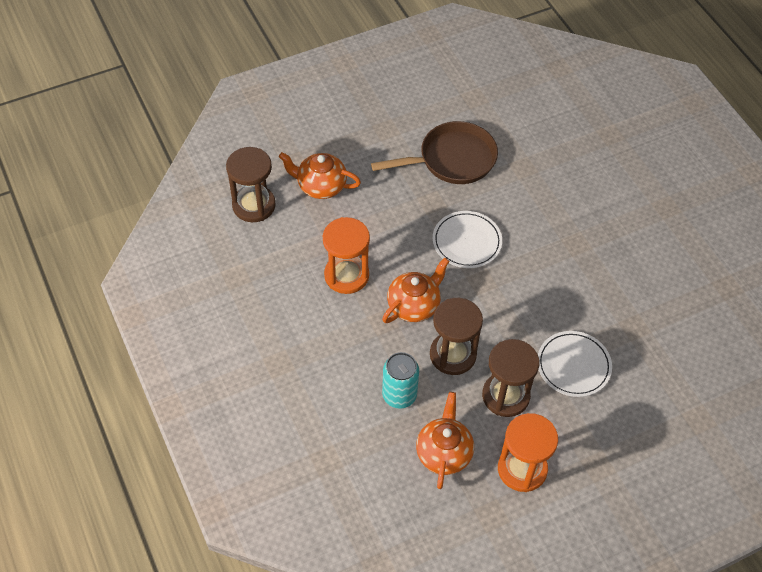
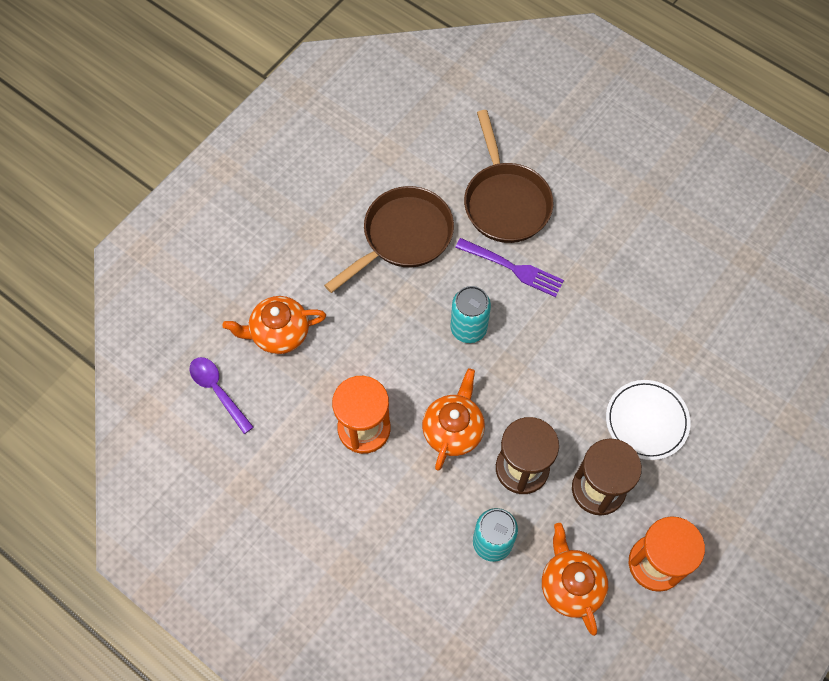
camera: 25 degrees left, 10 degrees up
(254, 205) = (218, 391): brown hourglass -> purple spoon
(467, 242) = (468, 328): white plate -> turquoise can
(526, 215) = (513, 268): none -> purple fork
(547, 167) = (505, 202): none -> brown pan

